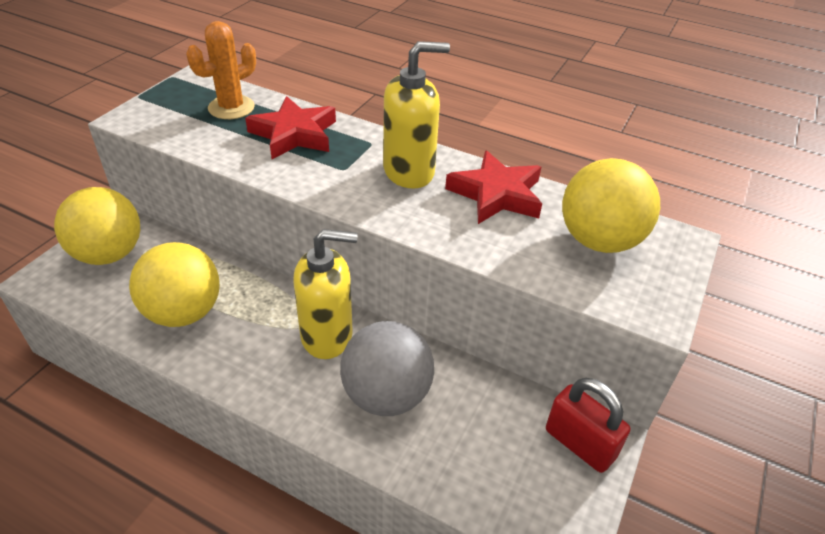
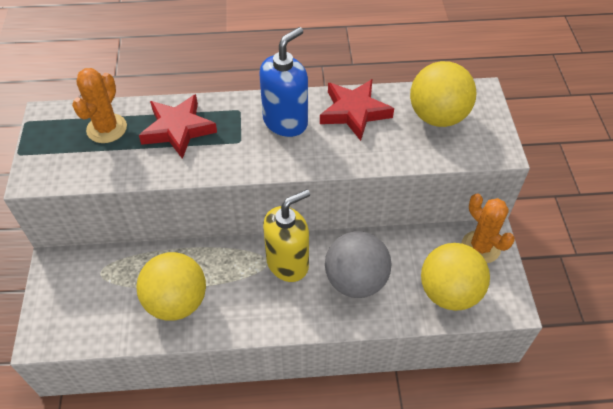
camera: 30 degrees left, 10 degrees up
(109, 254) = (75, 290): yellow ball -> yellow ball (449, 292)
(409, 172) = (285, 122): yellow soap dispenser -> blue soap dispenser
(579, 444) = (480, 247): red padlock -> orange cactus

